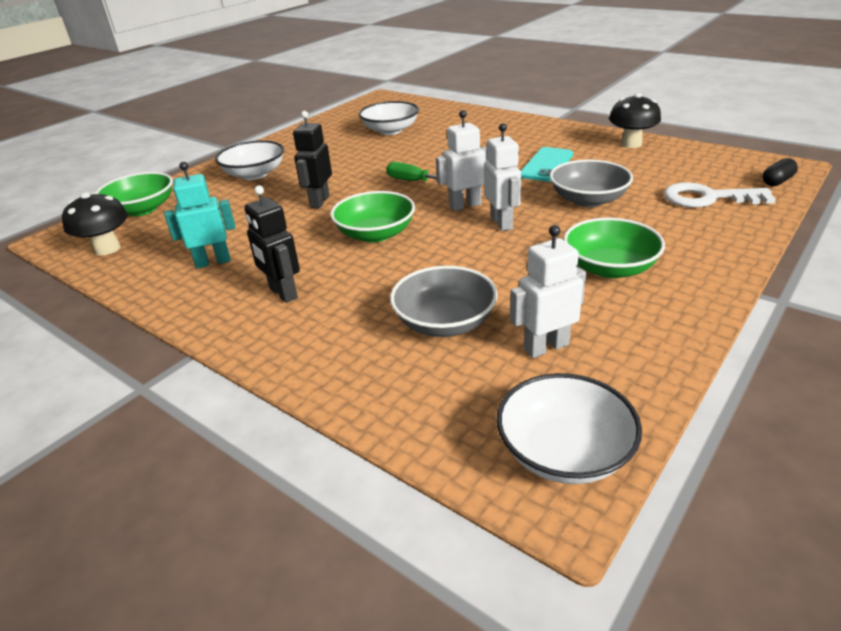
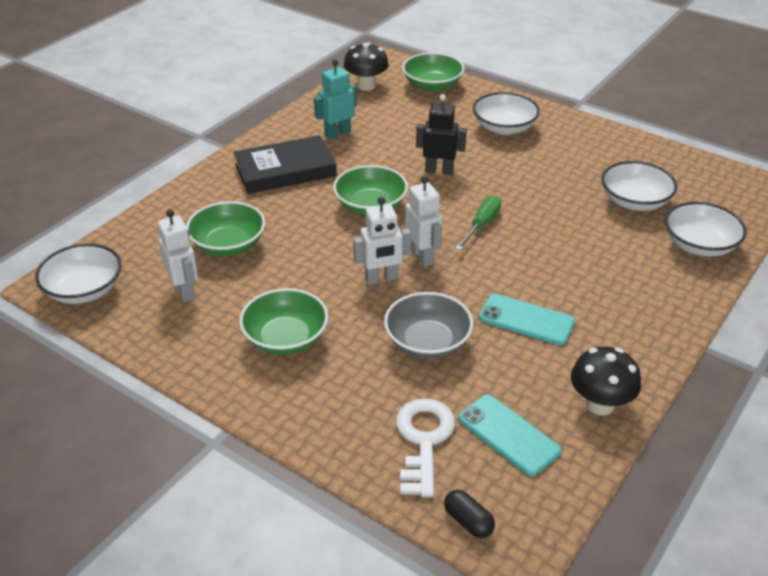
camera: 85 degrees right, 5 degrees up
(213, 262) = (337, 133): turquoise robot -> turquoise robot turned 105 degrees counterclockwise
(283, 293) = (285, 170): black robot -> black book
(444, 322) = (228, 245): grey bowl -> green bowl
(448, 115) = (699, 245): none -> white bowl
(680, 170) = (508, 434): none -> turquoise phone

